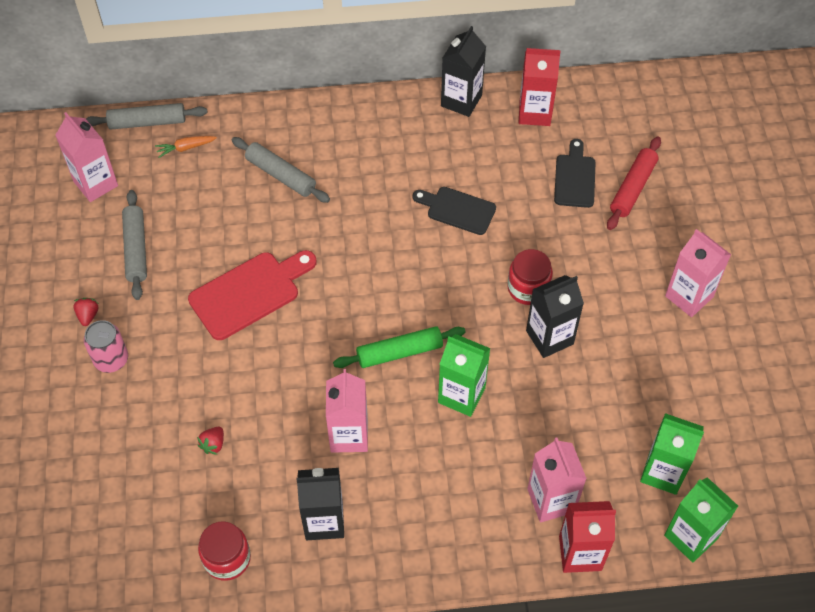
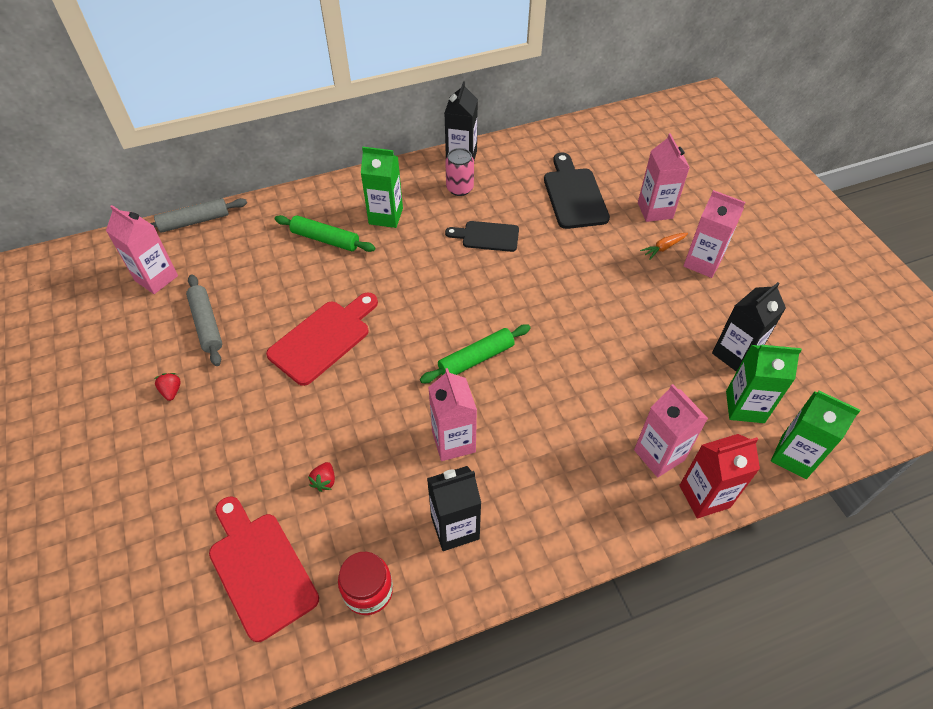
camera: 15 degrees left, 5 degrees down
(111, 359) = (203, 425): pink can -> pink can (459, 188)
(134, 513) = (260, 569): none -> red cutting board
(185, 148) = (234, 235): orange carrot -> orange carrot (663, 248)
(281, 175) = (325, 239): grey rolling pin -> green rolling pin
(461, 395) = (544, 382): green carton -> green carton (386, 216)
(528, 288) = (568, 284): red jar -> none
(534, 113) = (523, 156): red carton -> none
(549, 337) = (602, 318): black carton -> black carton (735, 354)
(575, 178) = (574, 195): black cutting board -> black cutting board, size x1.52
(633, 188) = (623, 193): red rolling pin -> none
(661, 218) = (655, 210): none -> pink carton

